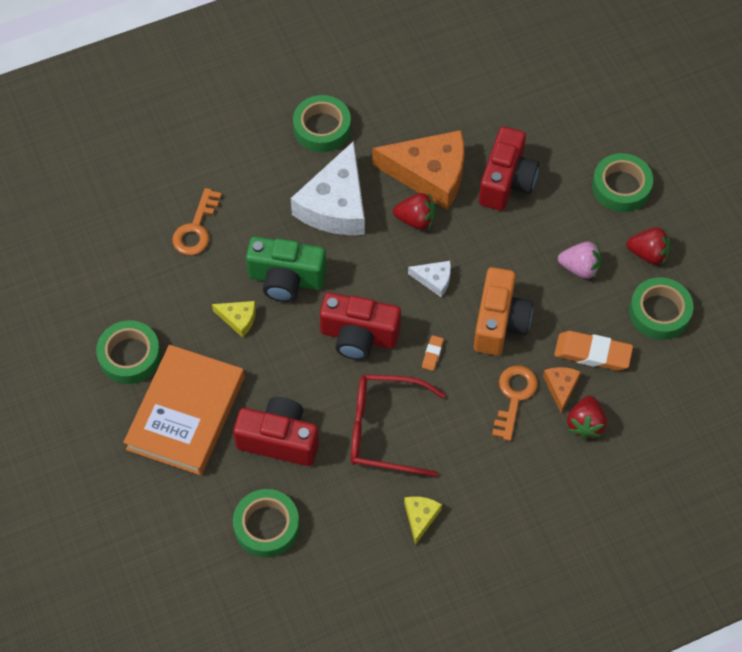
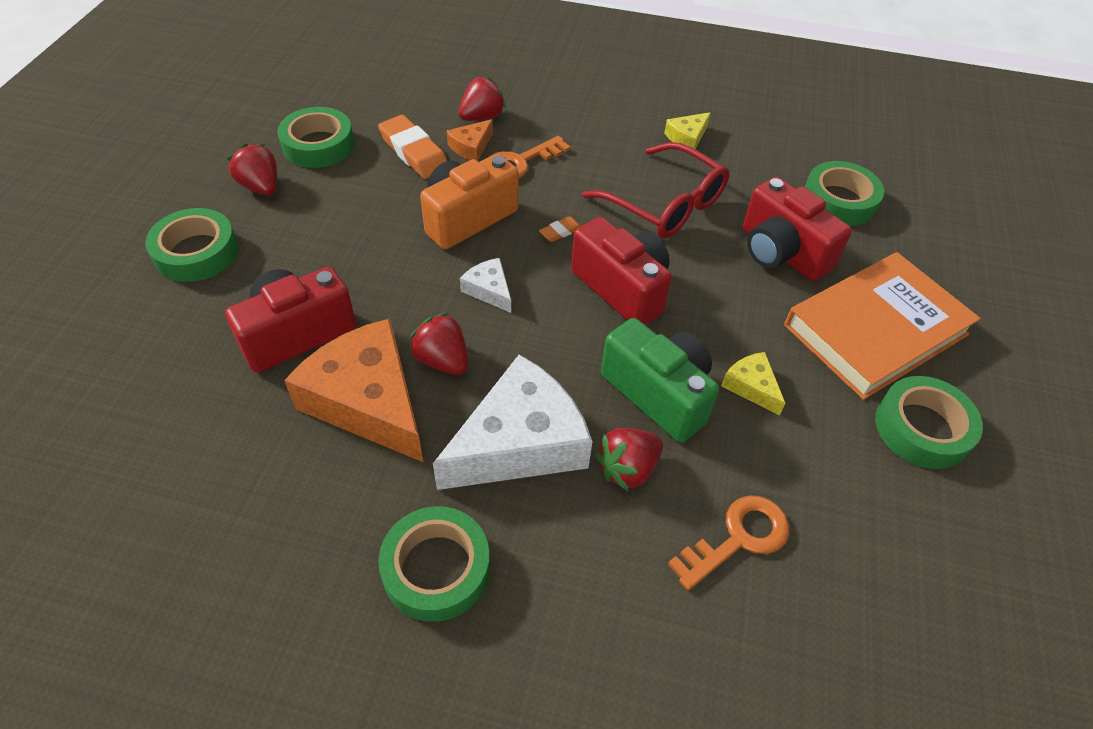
camera: 145 degrees left, 10 degrees down
(272, 227) = (628, 469): none -> red strawberry
(580, 268) = (336, 213): pink strawberry -> none

